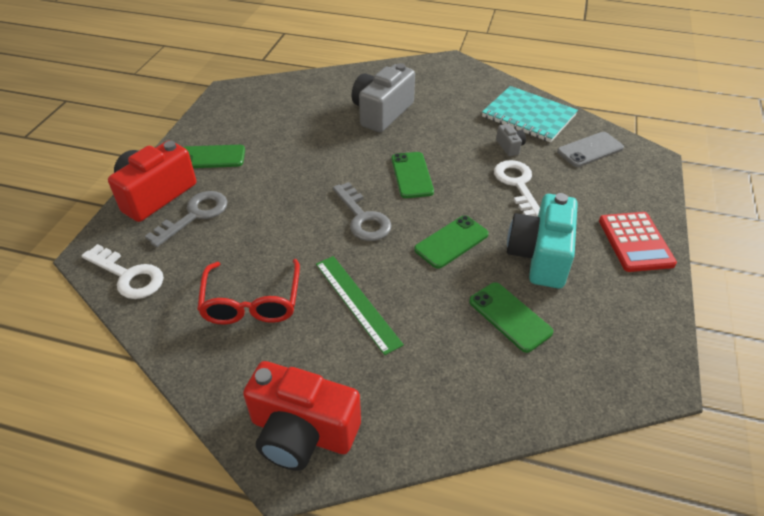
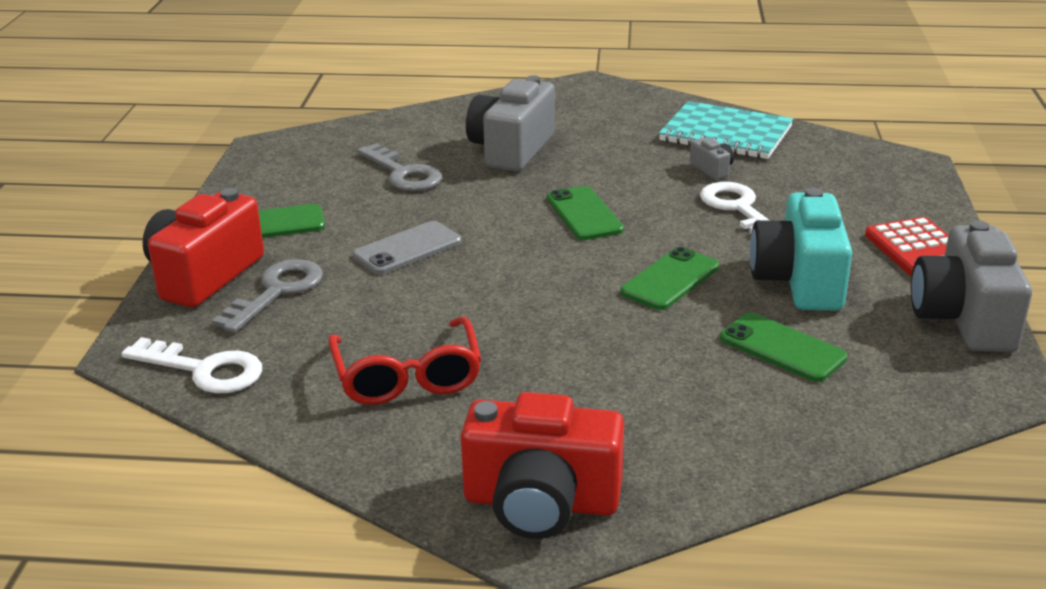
camera: 10 degrees left, 15 degrees down
(357, 302) = (562, 358): green ruler -> none
(363, 218) = (532, 267): grey key -> grey key (403, 174)
(590, 150) = (825, 162): grey phone -> grey phone (407, 249)
(648, 309) = (963, 319): none -> grey camera

